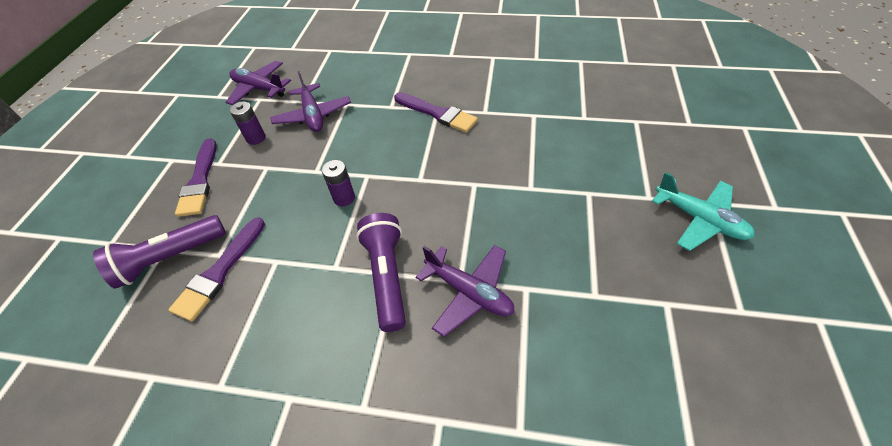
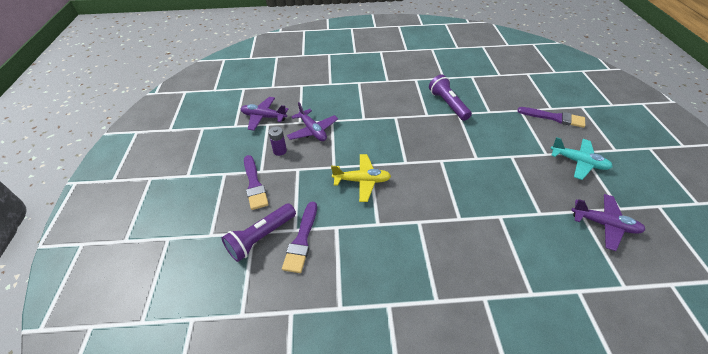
camera: 15 degrees left, 5 degrees down
(344, 198) = (362, 181): purple battery -> yellow plane
(387, 276) = (414, 223): purple flashlight -> purple flashlight (448, 104)
(437, 113) = (396, 119): purple brush -> purple brush (554, 118)
(469, 292) = (468, 224): purple plane -> purple plane (604, 224)

